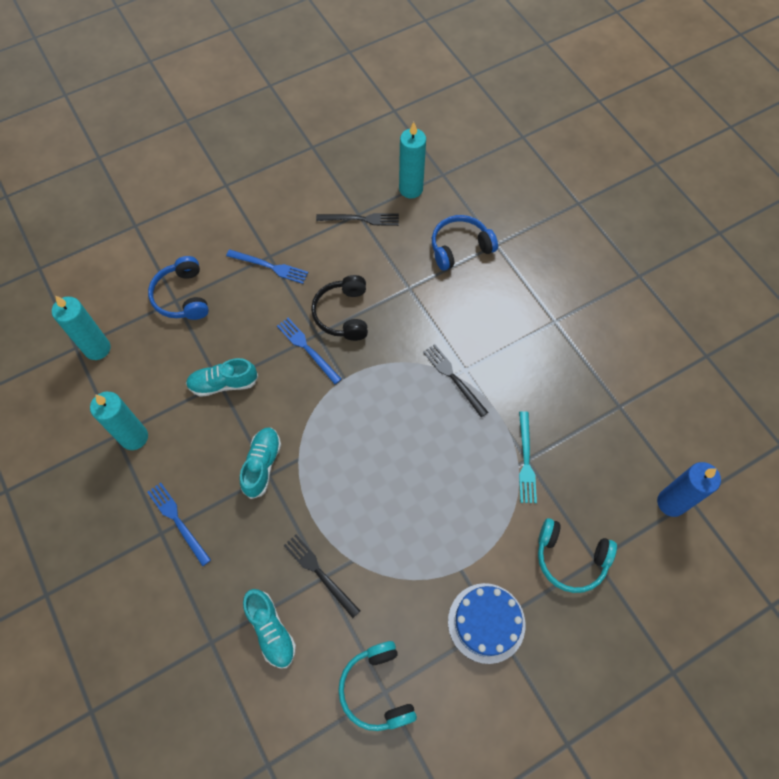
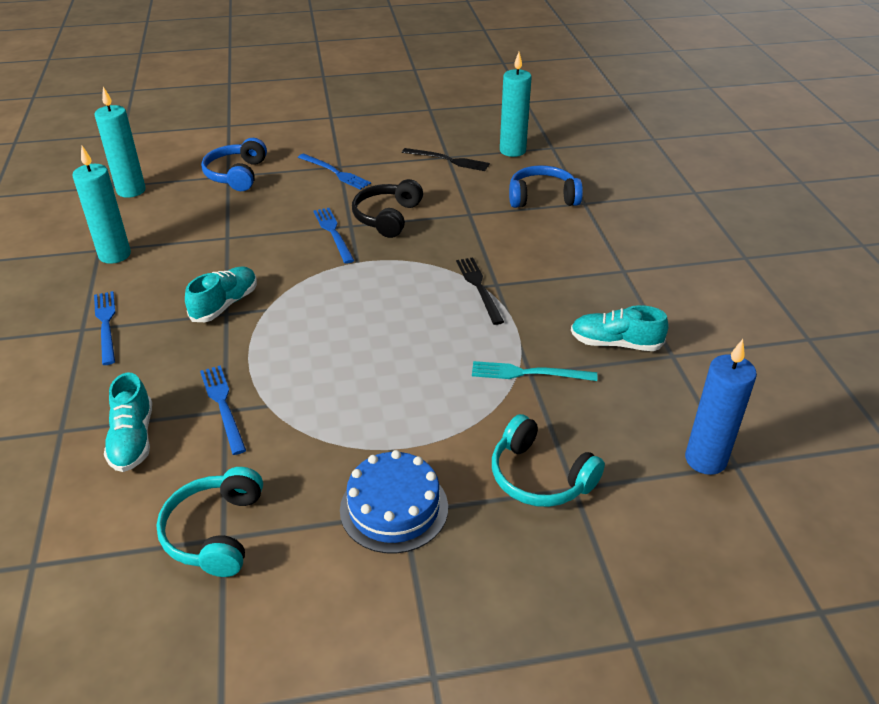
camera: 20 degrees right, 25 degrees down
(223, 383) = (231, 238): turquoise shoe -> turquoise shoe (615, 343)
(319, 573) = (223, 405): black fork -> blue fork
(526, 460) = (528, 373): turquoise fork -> turquoise fork turned 75 degrees clockwise

